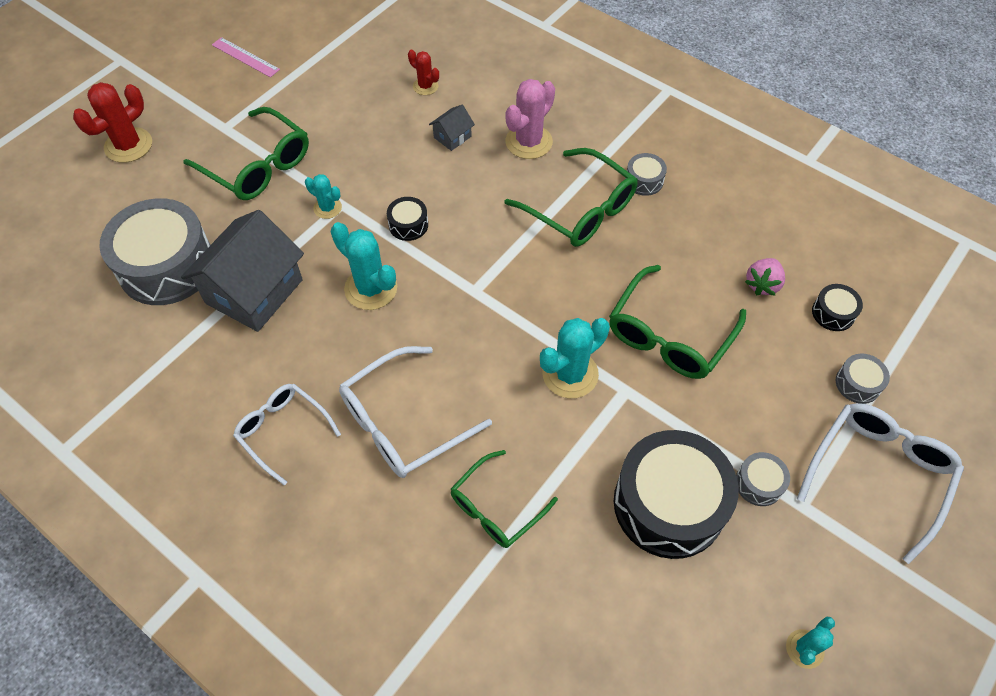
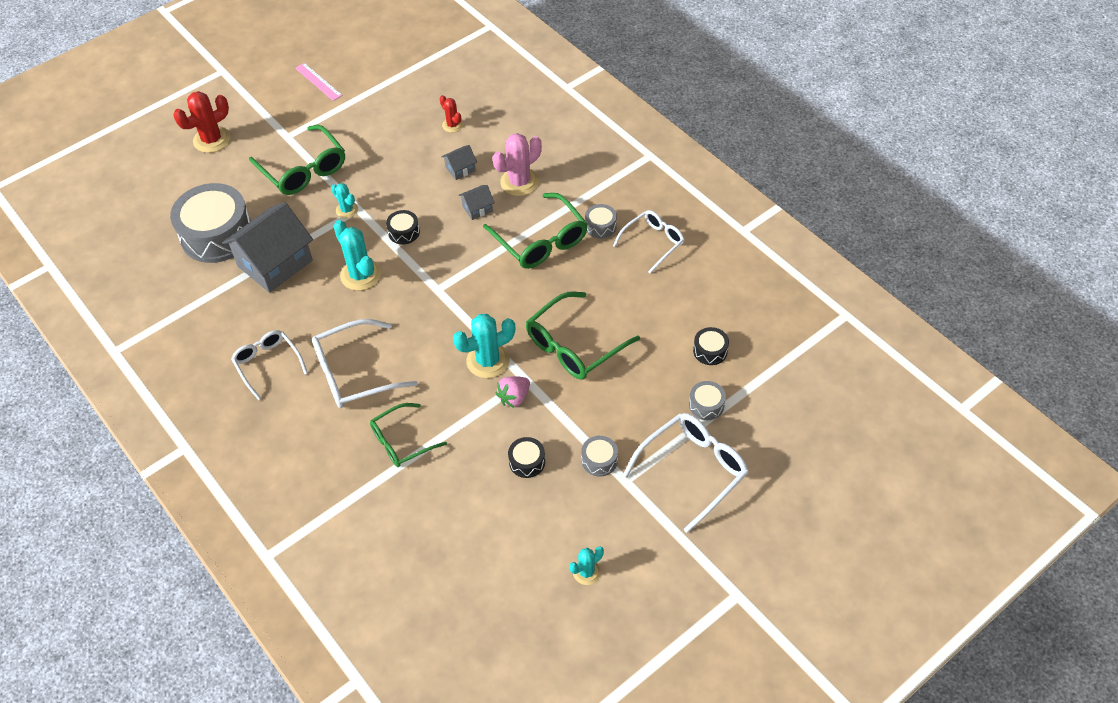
camera: 15 degrees right, 5 degrees down
(489, 181) = (477, 208): none -> grey house
(669, 504) = (527, 462): black drum -> black drum, size x0.43
(712, 191) = (653, 243): none -> white glasses
(762, 284) = (663, 320): pink strawberry -> pink strawberry (514, 398)

